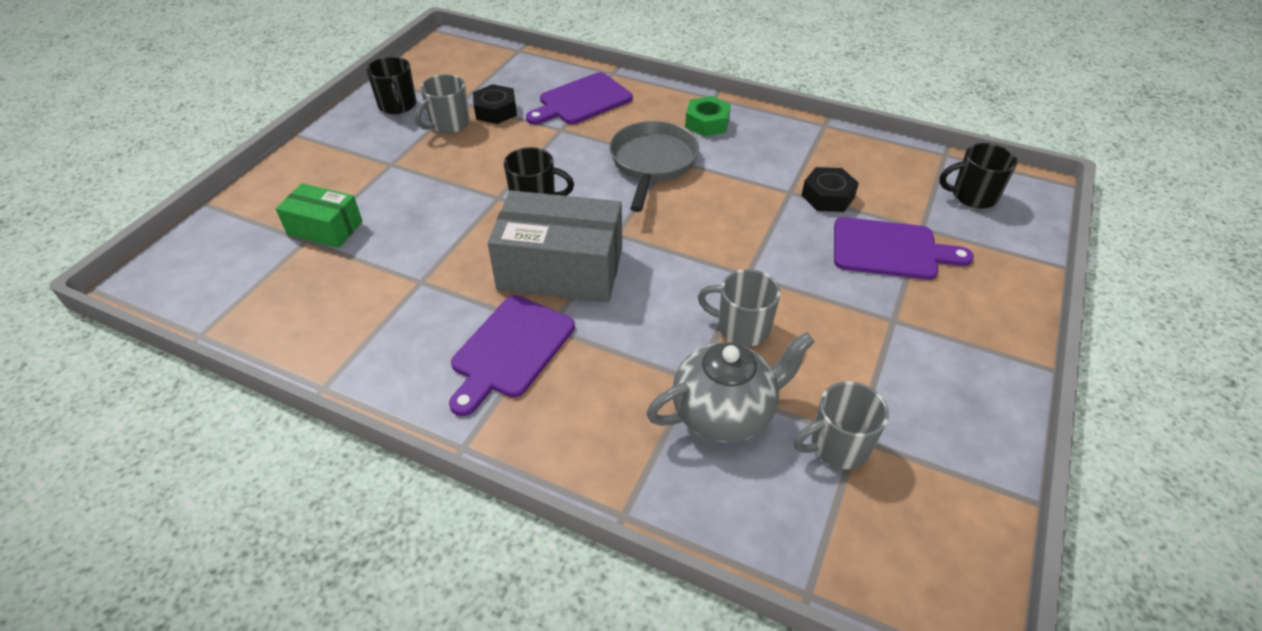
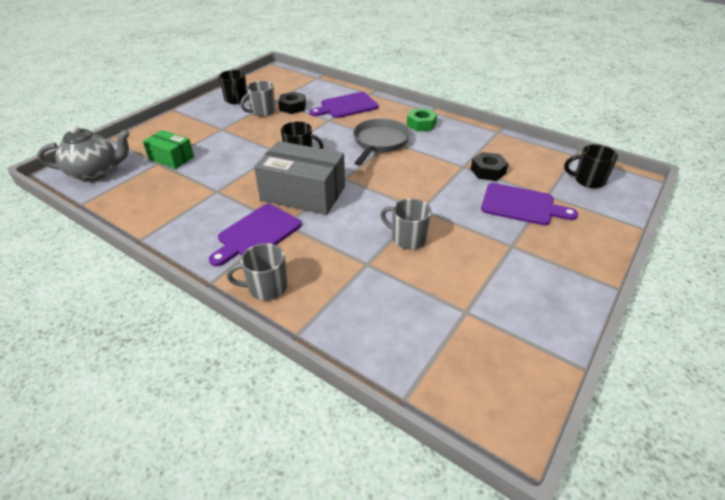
camera: 10 degrees right, 5 degrees down
(724, 413) = (381, 285): grey teapot -> grey teapot (95, 172)
(838, 446) = (451, 314): grey mug -> grey mug (266, 287)

